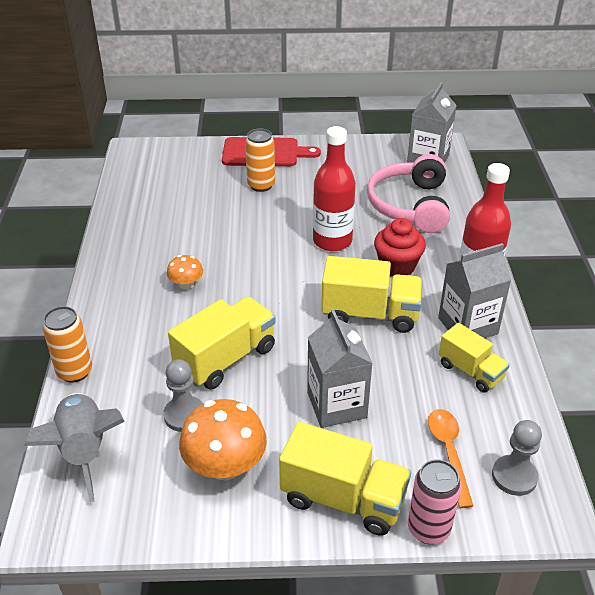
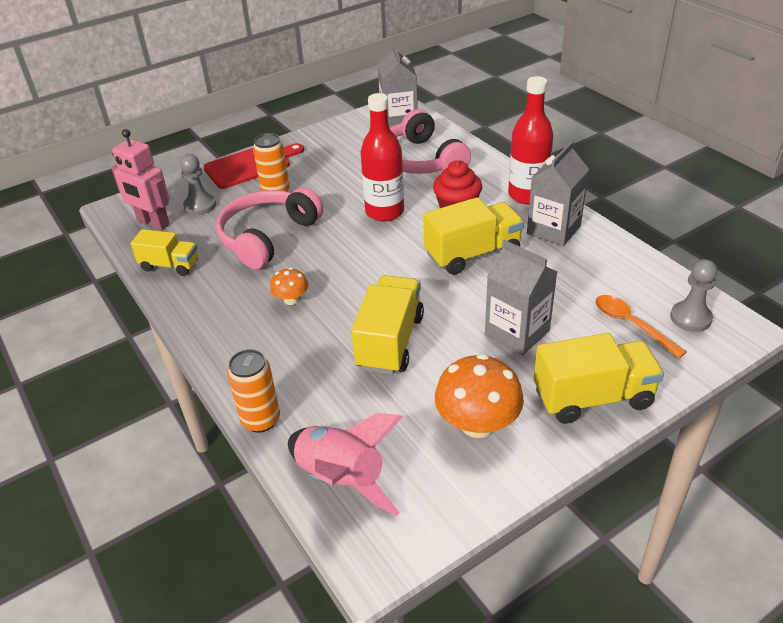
camera: 30 degrees left, 0 degrees up
(84, 450) = (341, 479): grey rocket -> pink rocket
(148, 173) = (153, 223): none -> pink robot
(184, 415) = (402, 403): grey pawn -> grey pawn (200, 206)
(219, 222) = (267, 236): none -> pink headphones
(428, 529) = (672, 385): pink can -> none
(470, 371) = (588, 260): yellow truck -> yellow truck (170, 265)

